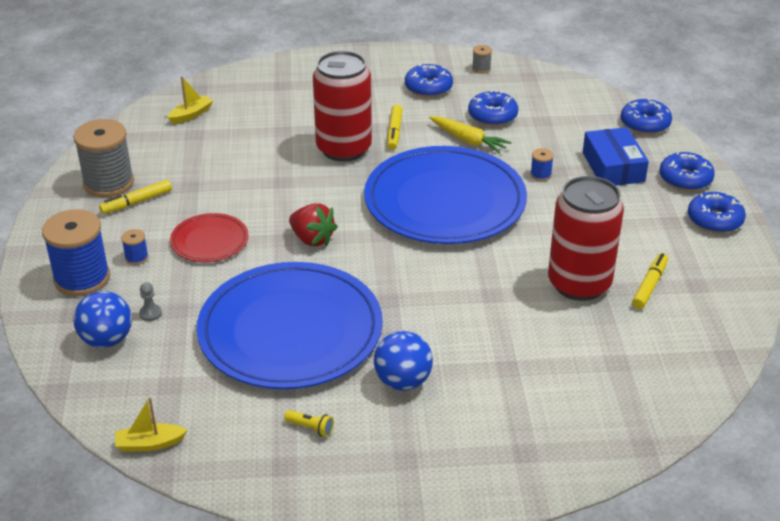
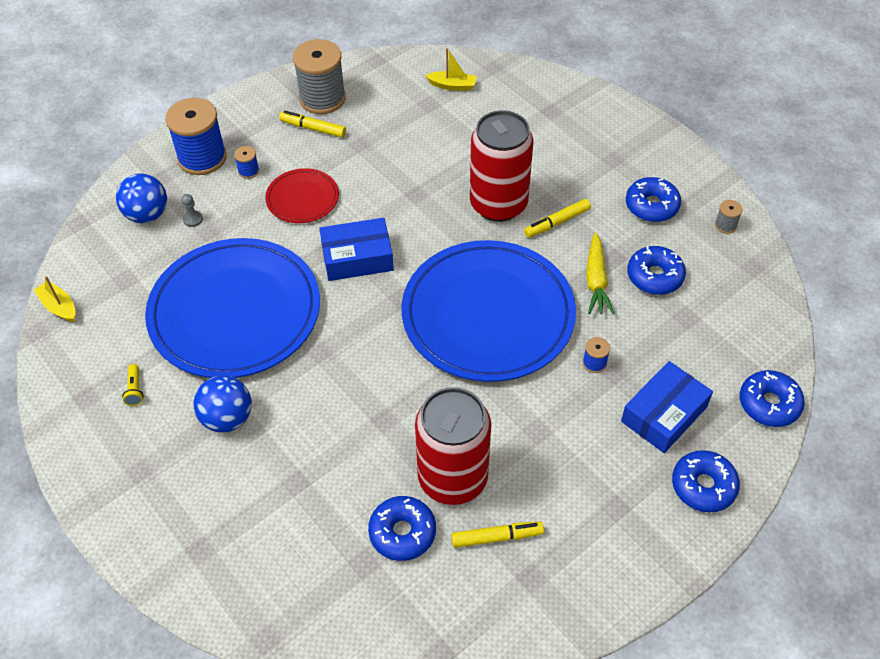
camera: 55 degrees right, 15 degrees up
(312, 239) = (357, 257): red strawberry -> blue box
(714, 220) = (654, 545): blue donut -> blue donut (402, 532)

